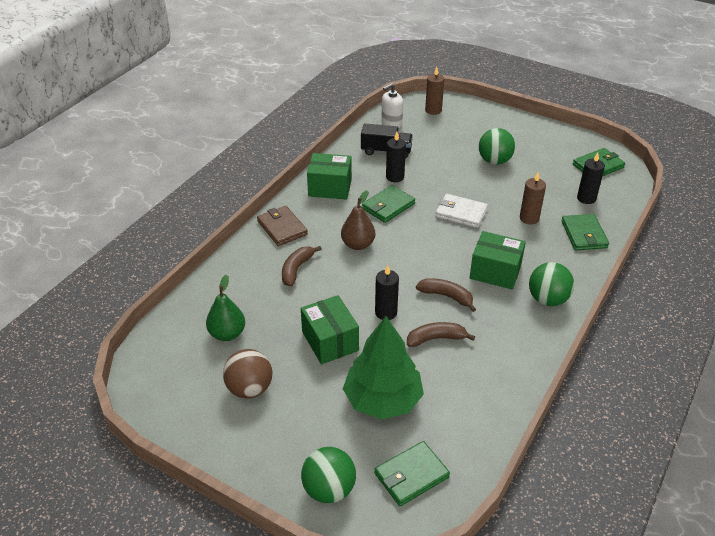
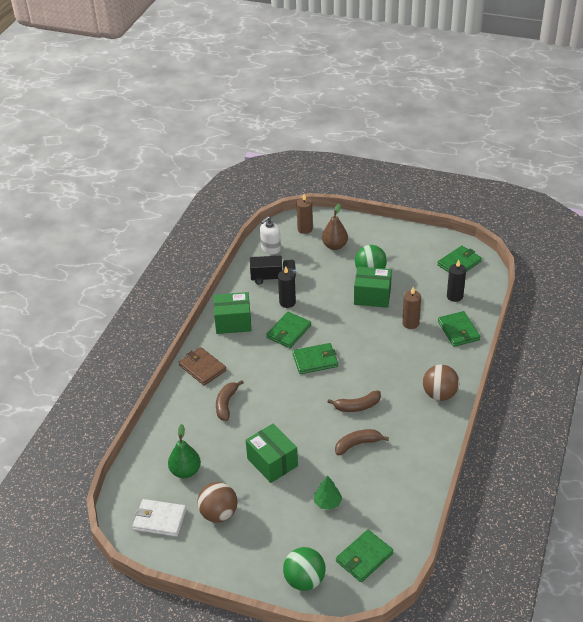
camera: 10 degrees left, 0 degrees up
(358, 244) = (272, 372): brown pear -> brown pear (335, 246)
(383, 399) = (327, 502): green tree -> green tree, size x0.45
(386, 312) = (311, 429): black candle -> none
(410, 240) = (315, 360): none -> green wallet
(446, 296) = (357, 406): brown banana -> brown banana turned 150 degrees clockwise
(461, 213) = (352, 328): white wallet -> white wallet (159, 519)
(495, 272) = (392, 377): green box -> green box (372, 296)
(547, 299) = (439, 394): green ball -> brown ball

